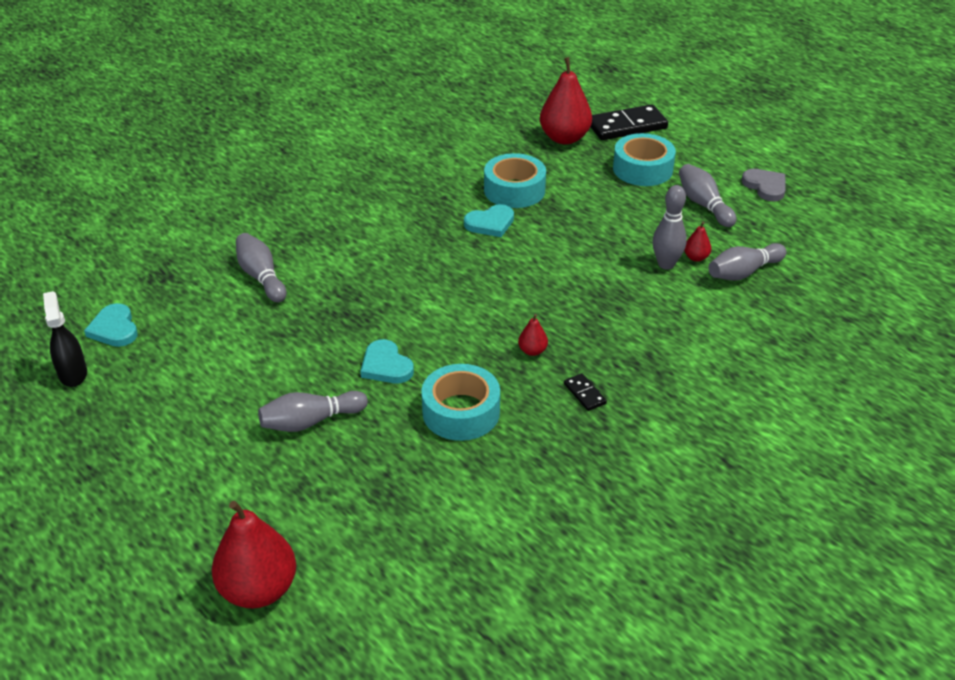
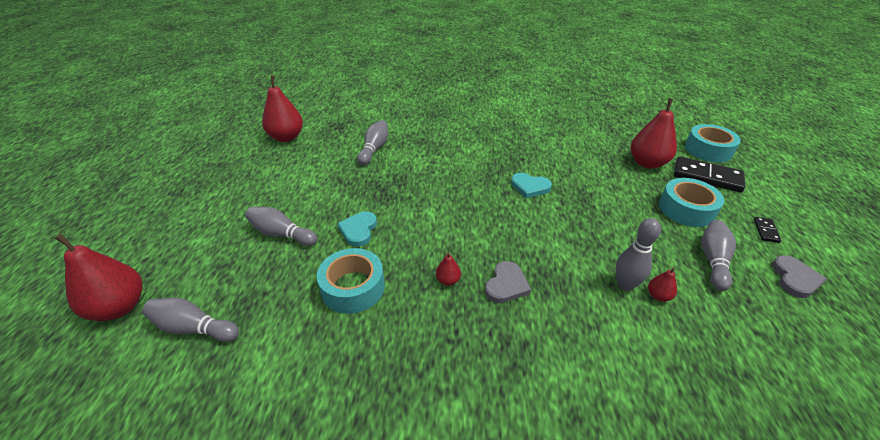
camera: 45 degrees right, 0 degrees up
(73, 374) = (244, 147): black spray bottle -> none
(114, 329) = (286, 137): turquoise heart -> red pear
(514, 190) = (571, 176): turquoise tape -> turquoise tape (708, 150)
(582, 323) = (506, 285): none -> grey heart
(584, 394) = (440, 337): black domino -> black domino (766, 231)
(743, 272) = (691, 335): grey bowling pin -> grey bowling pin (194, 328)

